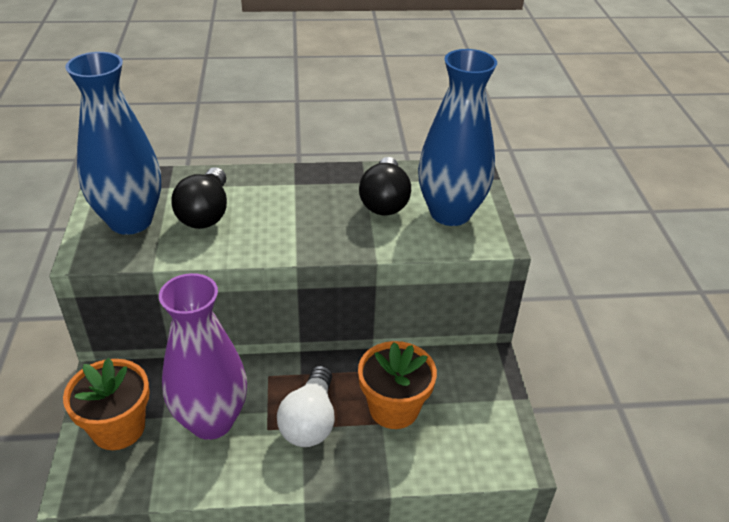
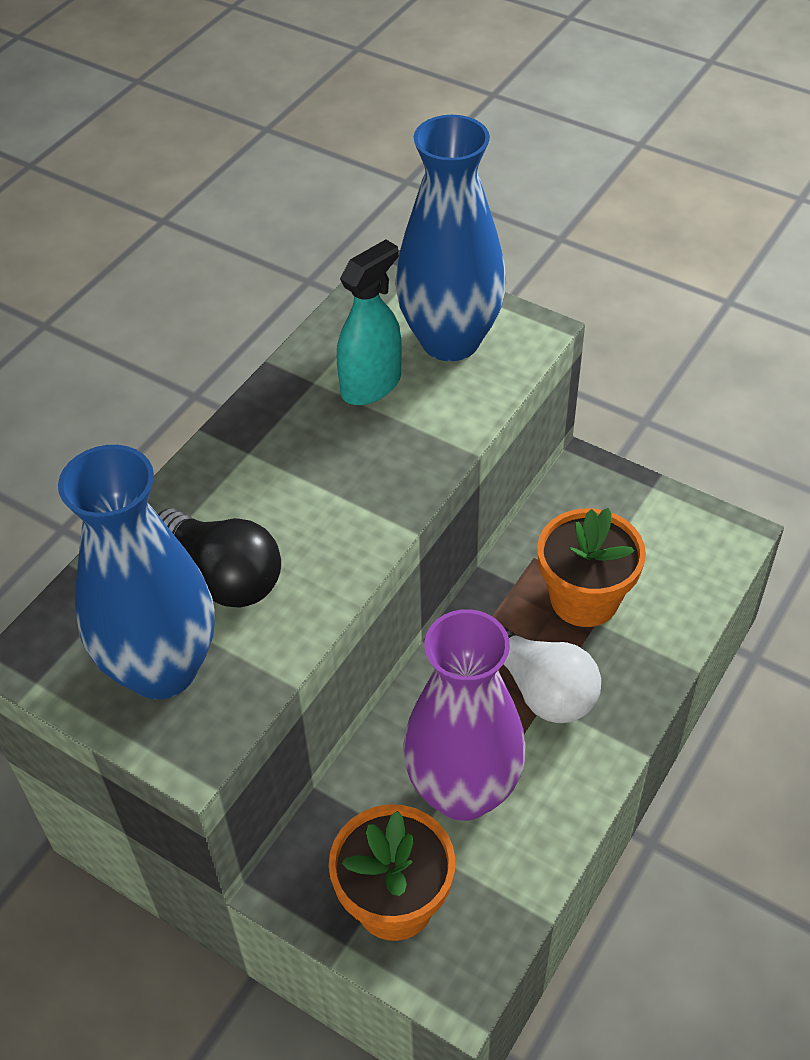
camera: 50 degrees left, 10 degrees up
(384, 201) = (371, 385): black light bulb -> turquoise spray bottle

